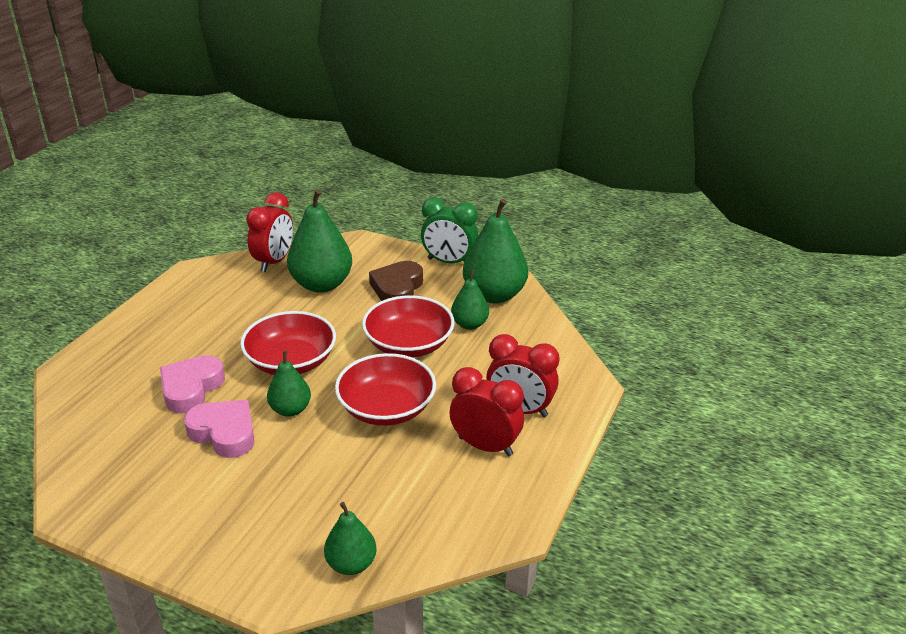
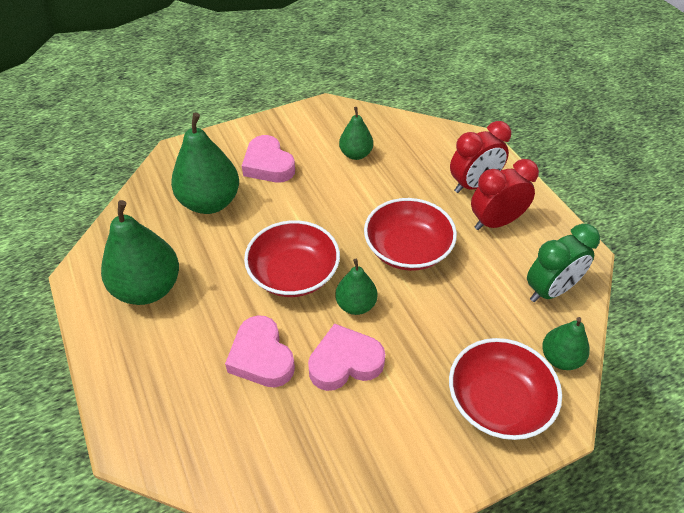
camera: 50 degrees left, 15 degrees up
(274, 262) = (139, 213): red clock -> none
(397, 288) = (268, 165): brown heart -> pink heart
(408, 344) = (345, 197): red bowl -> red bowl (498, 401)
(449, 262) = (268, 121): green clock -> green clock (550, 290)
(494, 295) = (335, 124): green pear -> green pear (148, 288)

